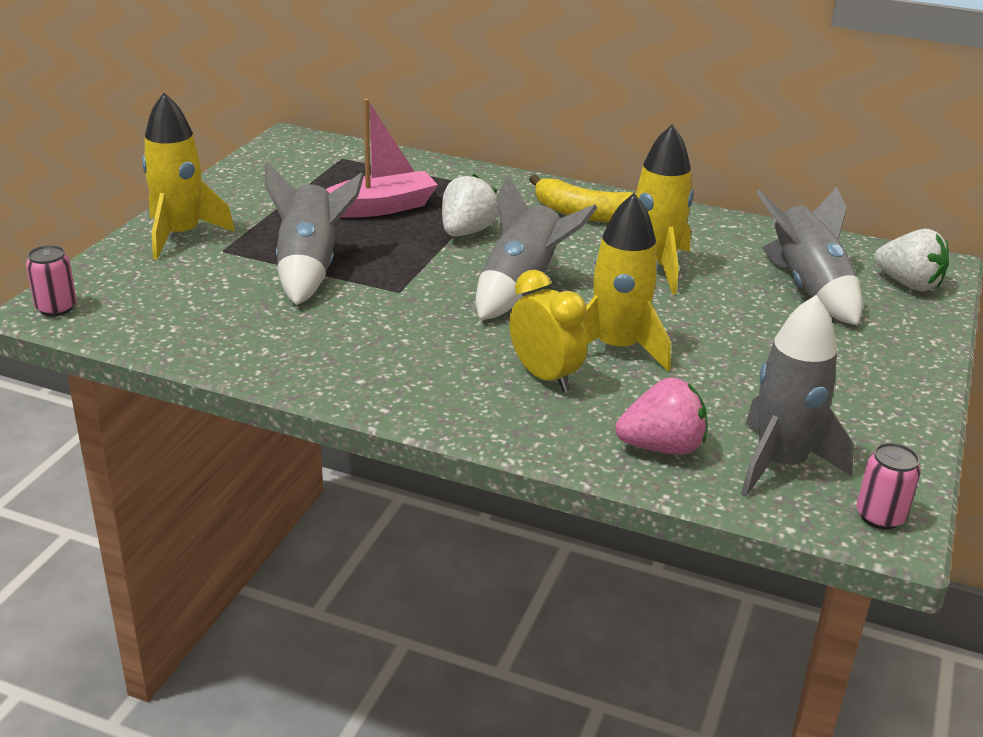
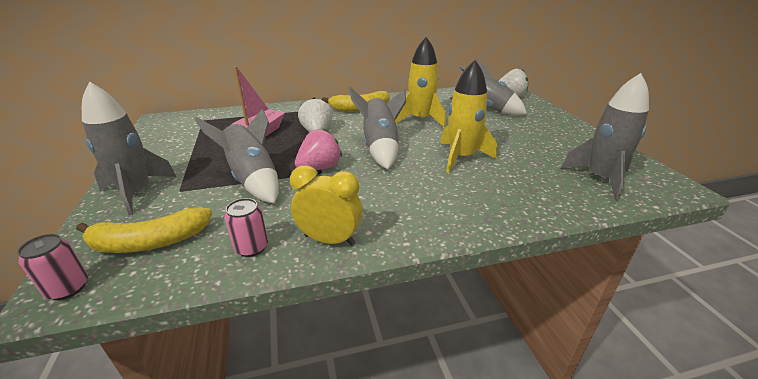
camera: 35 degrees left, 0 degrees up
(148, 295) = (150, 242): none -> yellow banana
(180, 235) = (136, 192): yellow rocket -> grey rocket
(544, 376) = (454, 184): yellow clock -> yellow clock (329, 240)
(662, 447) = (553, 194): pink strawberry -> pink strawberry (319, 168)
(880, 516) = (665, 183): pink can -> pink can (251, 247)

